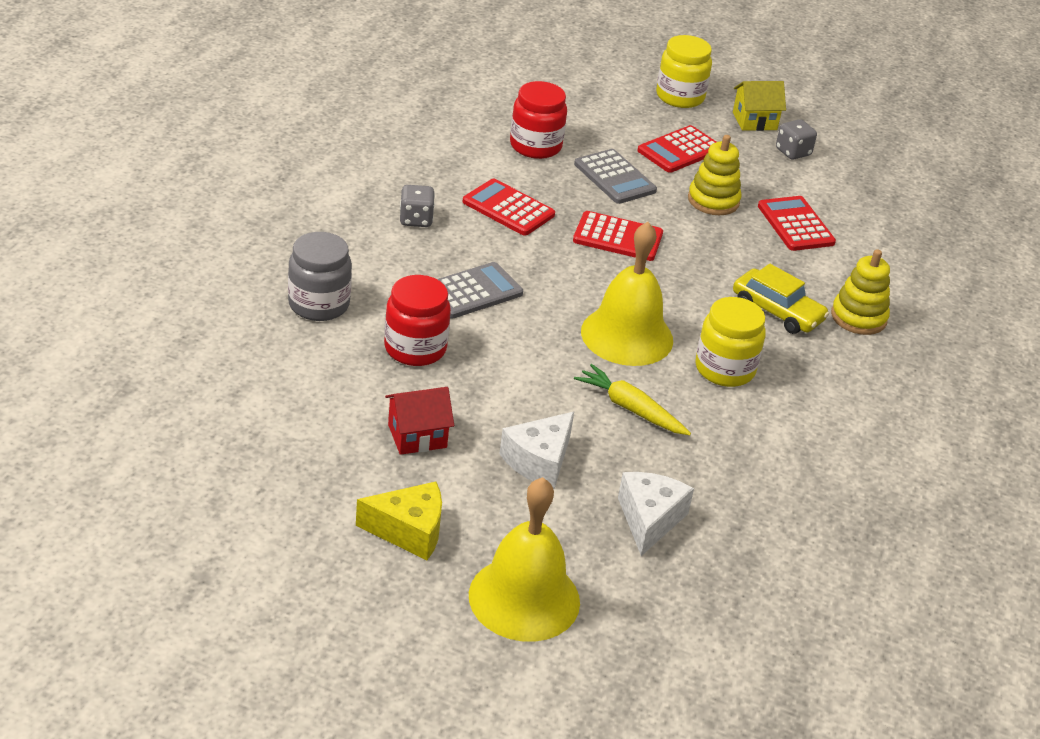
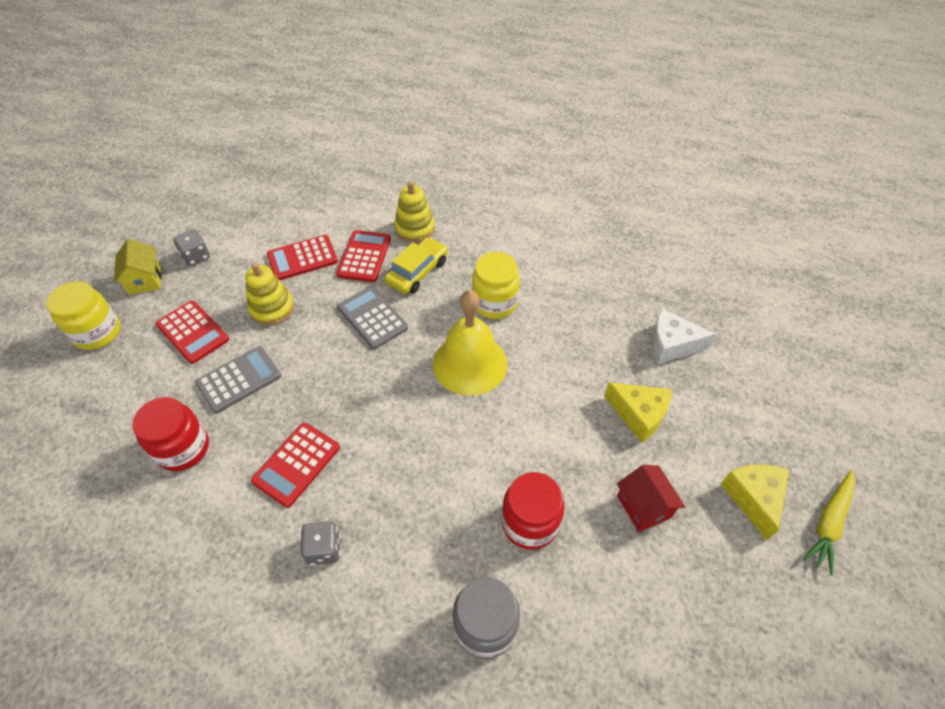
camera: 90 degrees left, 15 degrees up
(473, 291) = (435, 483): grey calculator -> grey calculator (372, 318)
(524, 598) = (781, 415): yellow bell -> none
(539, 461) = (639, 415): white cheese -> yellow cheese
(618, 237) = (334, 374): red calculator -> red calculator (364, 256)
(631, 409) = (558, 358): yellow carrot -> yellow carrot (829, 523)

